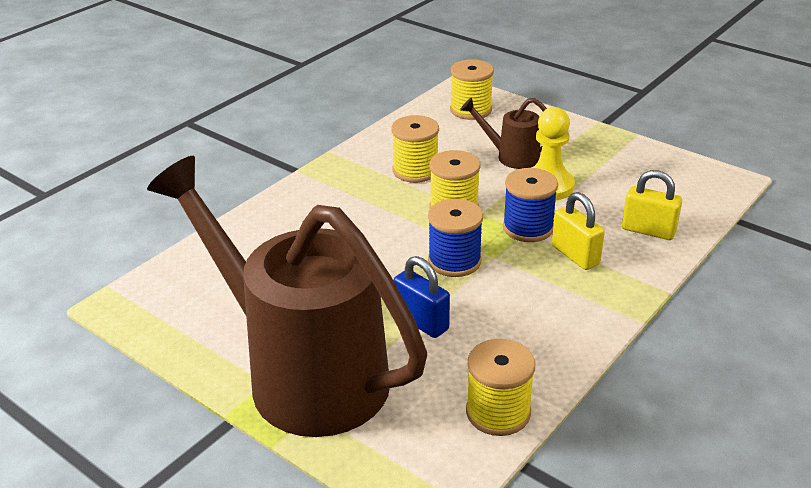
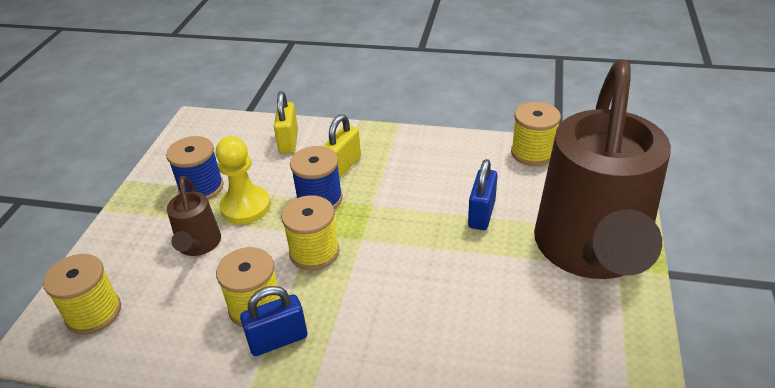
camera: 115 degrees left, 5 degrees up
(373, 174) = (278, 340): none -> blue padlock
(454, 261) = (394, 224): blue spool -> blue spool (201, 188)

